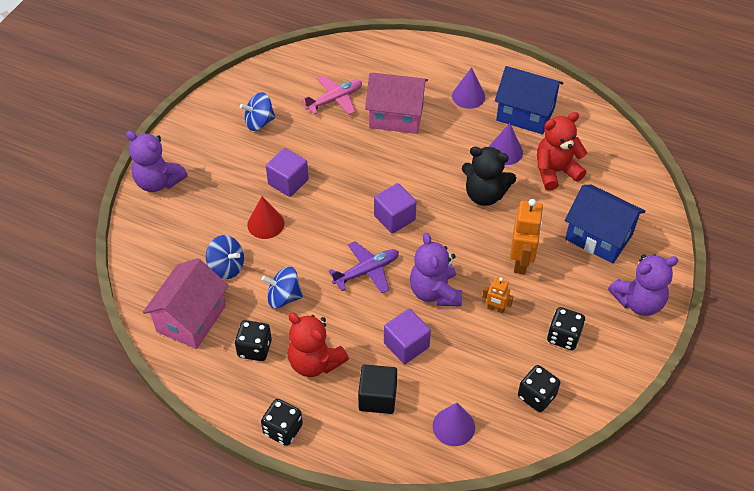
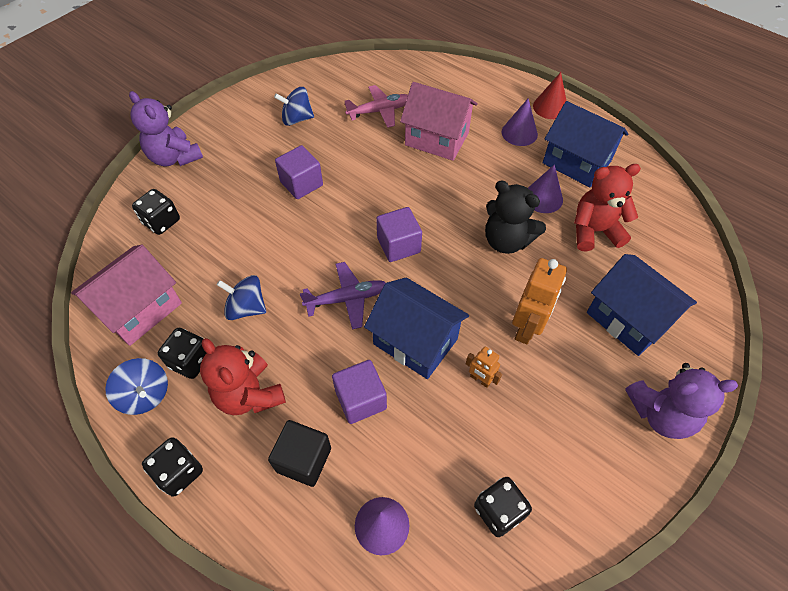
camera: 15 degrees right, 5 degrees up
(227, 267) = (202, 260): blue spinning top -> blue spinning top (145, 394)
(265, 224) = (261, 222): red cone -> red cone (550, 107)
(435, 292) = (415, 341): purple teddy bear -> blue house
(563, 337) = (554, 437): black dice -> black dice (161, 222)

